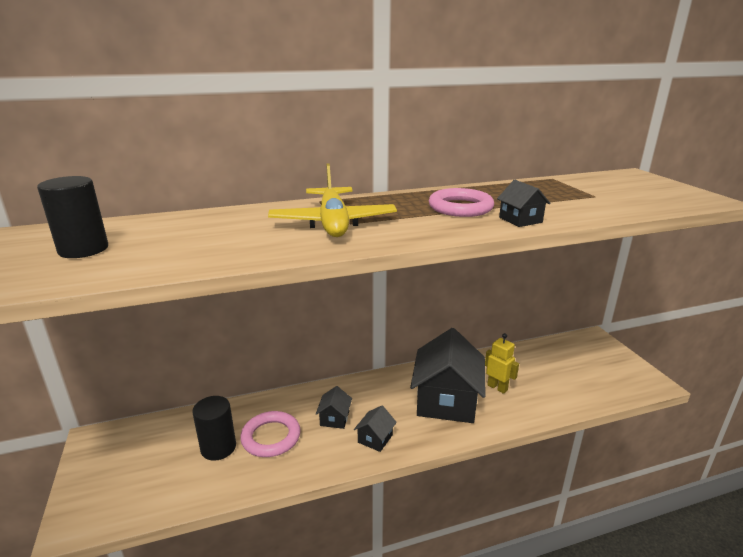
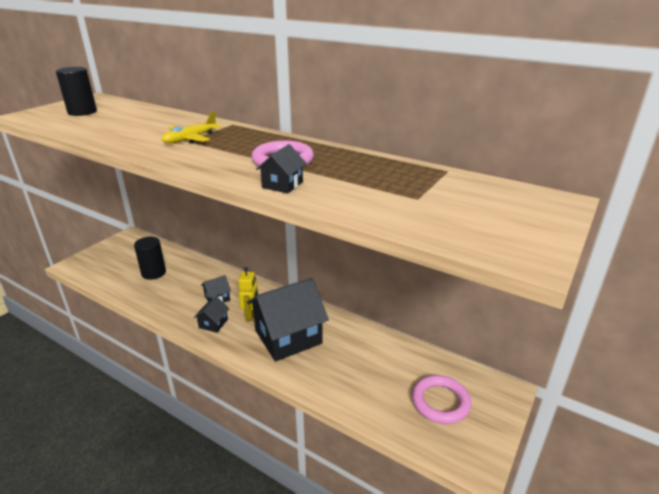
camera: 50 degrees right, 5 degrees up
(271, 437) = (178, 285): pink ring -> pink ring (440, 402)
(333, 223) = (190, 139): yellow plane -> yellow plane, size x0.62
(375, 438) = (213, 323): black house -> black house turned 60 degrees counterclockwise
(497, 387) = (336, 356): yellow robot -> yellow robot (251, 315)

